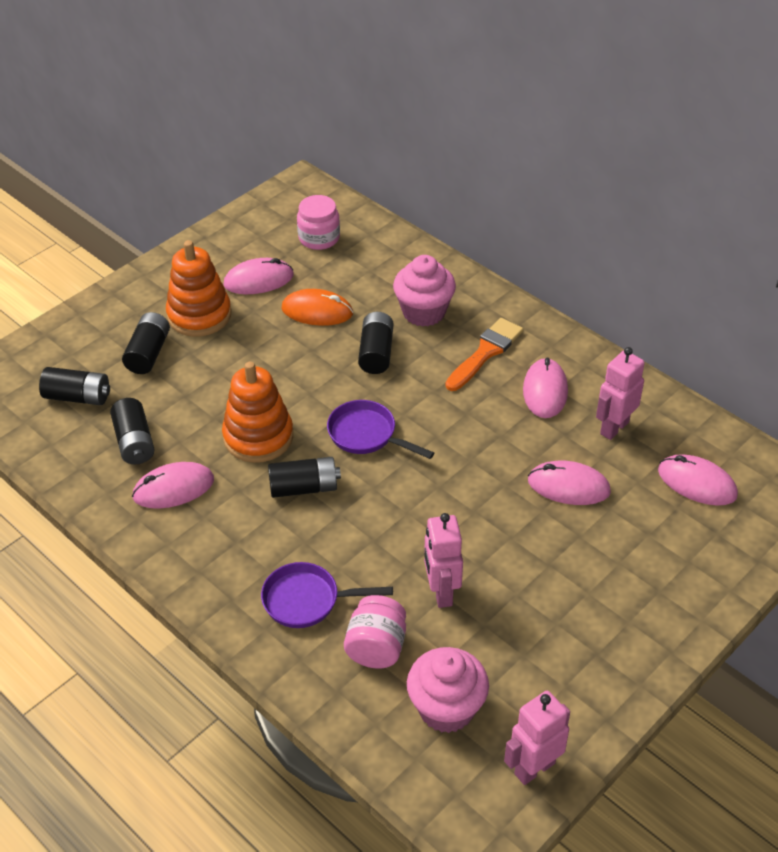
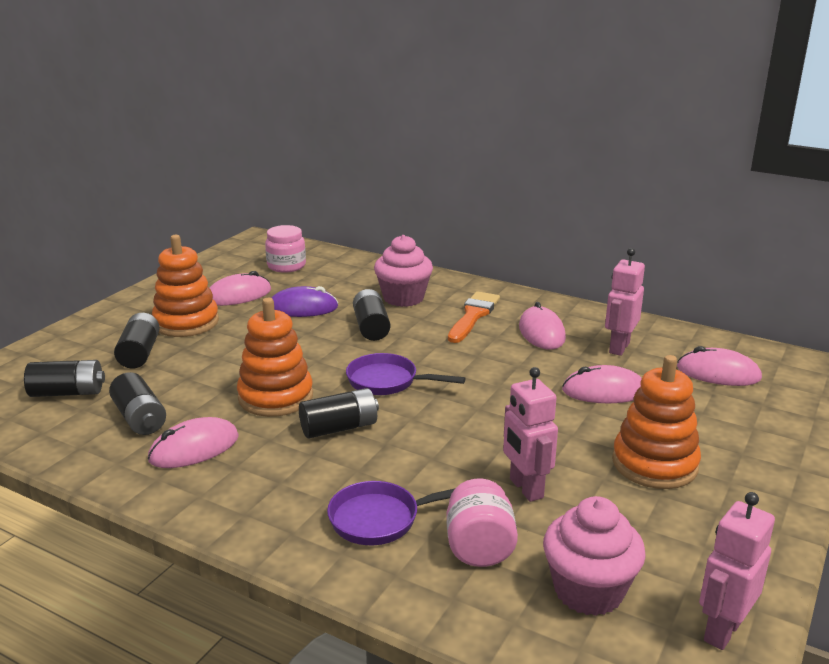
camera: 15 degrees left, 20 degrees down
(317, 311) = (302, 308): orange mouse -> purple mouse
(570, 587) = (654, 464): none -> orange stacking toy

